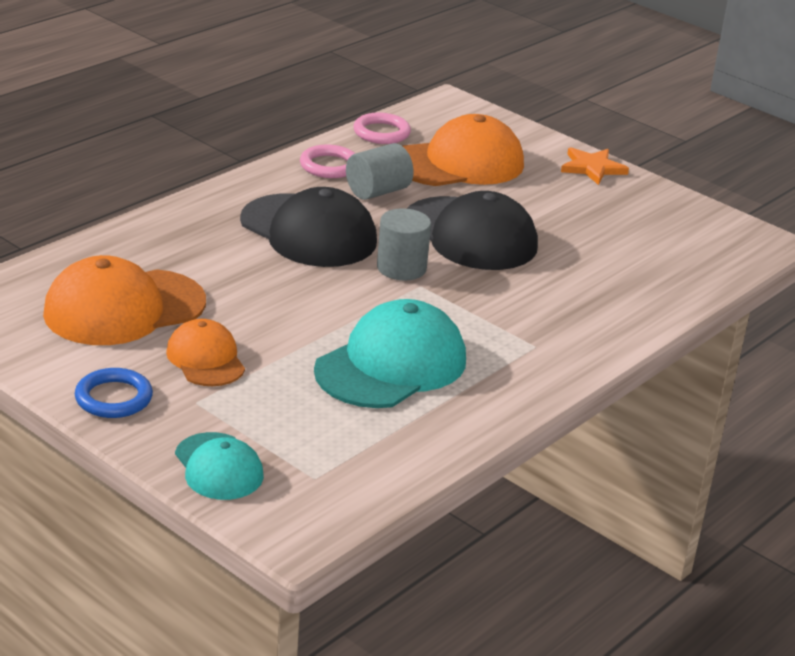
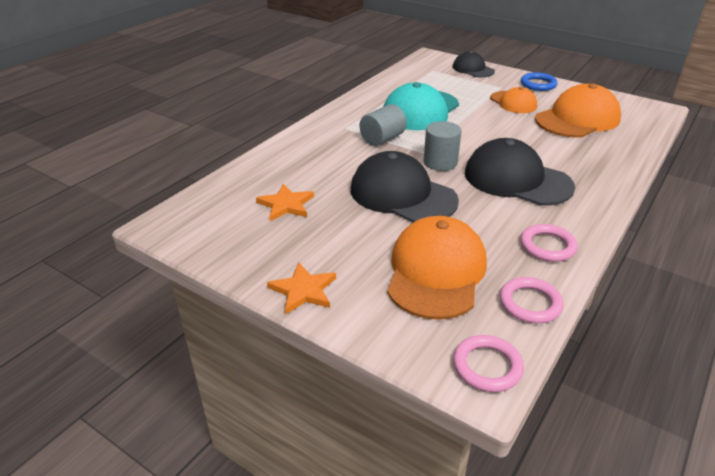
camera: 175 degrees right, 5 degrees up
(218, 467) = (473, 69): turquoise cap -> black cap
(378, 191) = (490, 224): grey cylinder -> grey cylinder (382, 139)
(442, 108) = (487, 366): none -> pink ring
(459, 163) = (436, 272): orange cap -> orange cap turned 135 degrees clockwise
(620, 243) = (286, 205): none -> orange star

